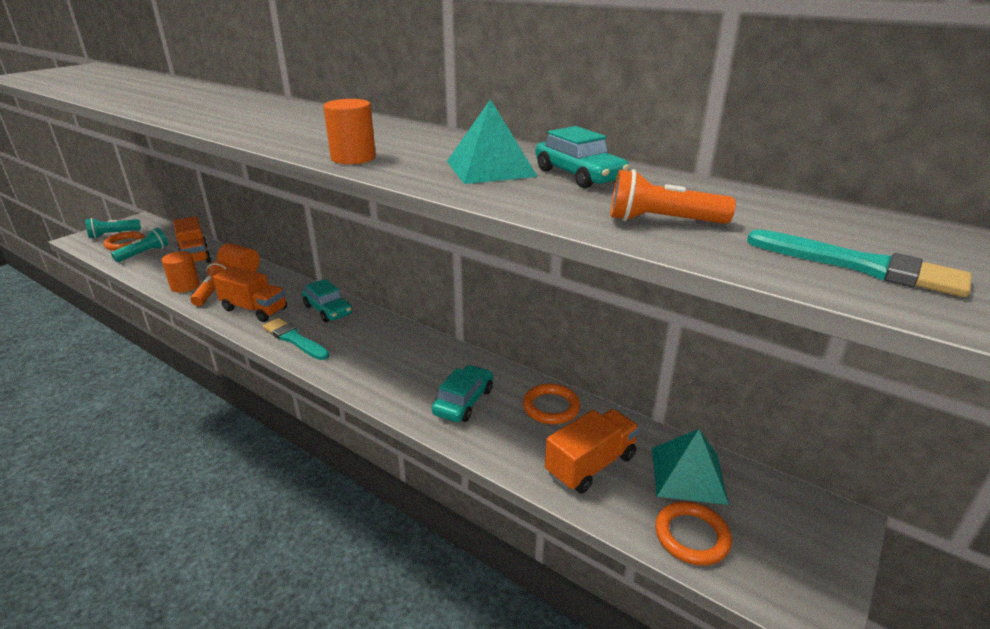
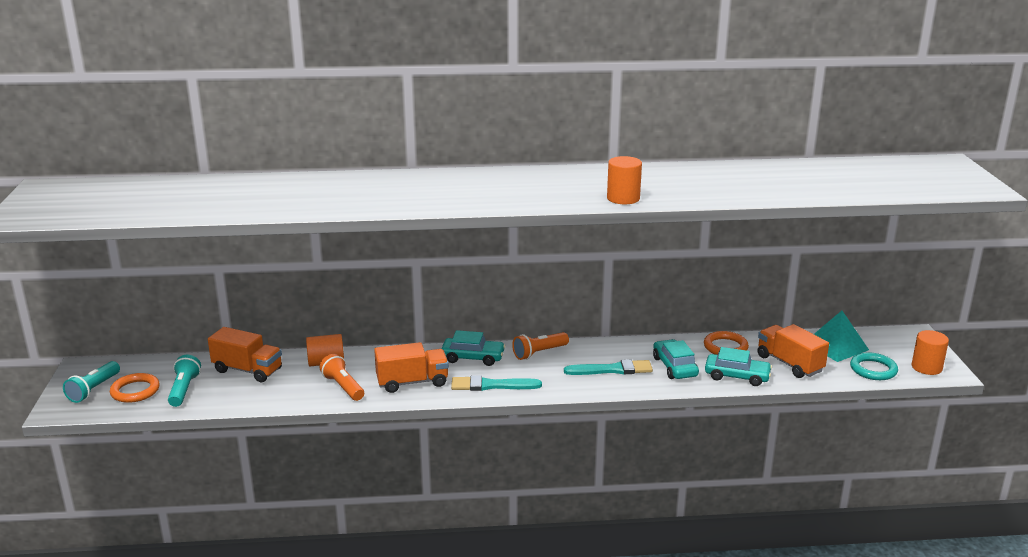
camera: 40 degrees left, 5 degrees down
(185, 286) = (303, 394): orange cylinder -> orange cylinder (926, 367)
(490, 168) = (710, 182): turquoise pyramid -> none
(579, 175) = (758, 172): turquoise car -> turquoise car (737, 376)
(591, 465) = (789, 364): orange truck -> orange truck turned 45 degrees counterclockwise
(662, 221) = (845, 185): orange flashlight -> orange flashlight (539, 353)
(691, 536) = (873, 369): orange ring -> turquoise ring
(861, 266) = (940, 182): turquoise brush -> turquoise brush (612, 370)

